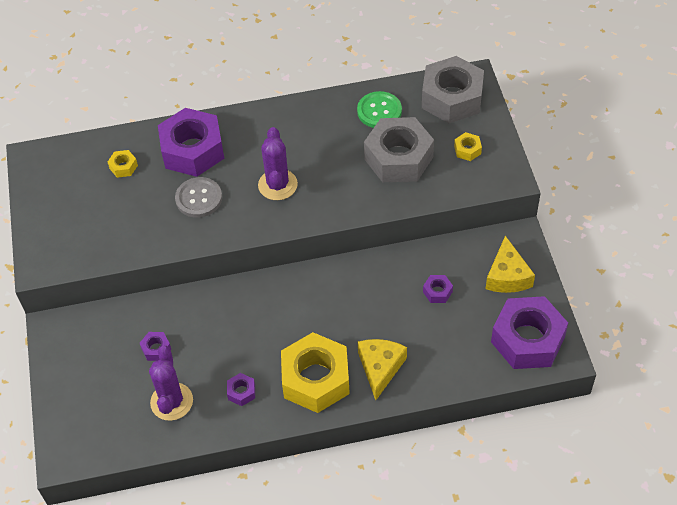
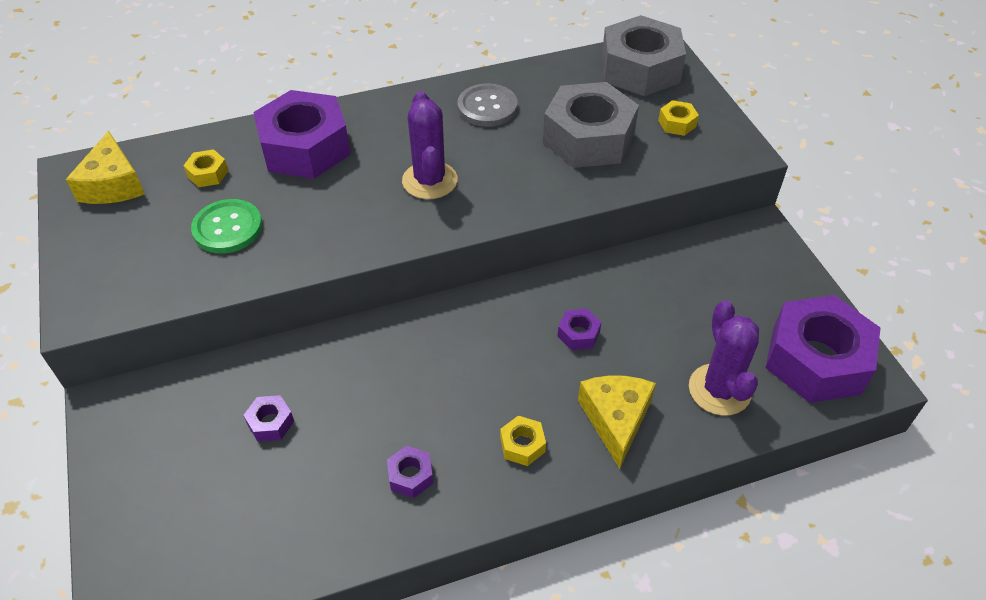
camera: 10 degrees left, 5 degrees down
(171, 401) = (301, 502): purple cactus -> purple cactus (719, 390)
(199, 198) = (319, 205): grey button -> grey button (487, 107)
(316, 379) = (522, 445): yellow nut -> yellow nut, size x0.41
(379, 111) = (550, 88): green button -> green button (227, 228)
(437, 292) = (671, 307): purple nut -> purple nut (578, 334)
(507, 276) = (761, 279): yellow cheese -> yellow cheese (113, 184)

